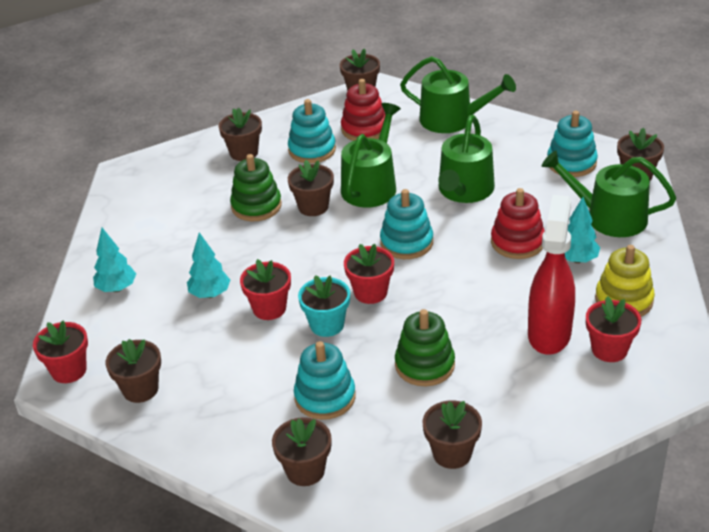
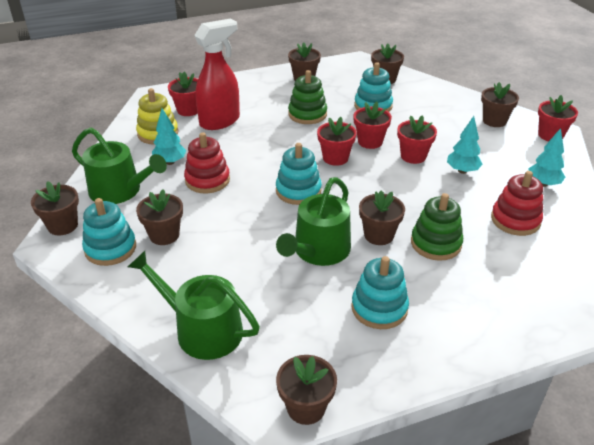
camera: 175 degrees left, 0 degrees up
(244, 153) = (461, 316): brown flower pot -> brown flower pot (164, 235)
(327, 325) = (370, 142): turquoise flower pot -> red flower pot
(364, 129) = (313, 331): red stacking toy -> red stacking toy (515, 220)
(464, 191) = (230, 232): green watering can -> none
(549, 334) = (220, 121): red spray bottle -> red spray bottle turned 150 degrees counterclockwise

